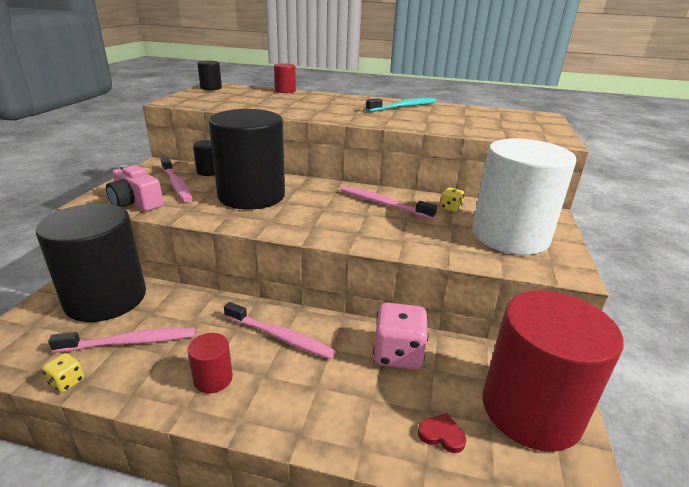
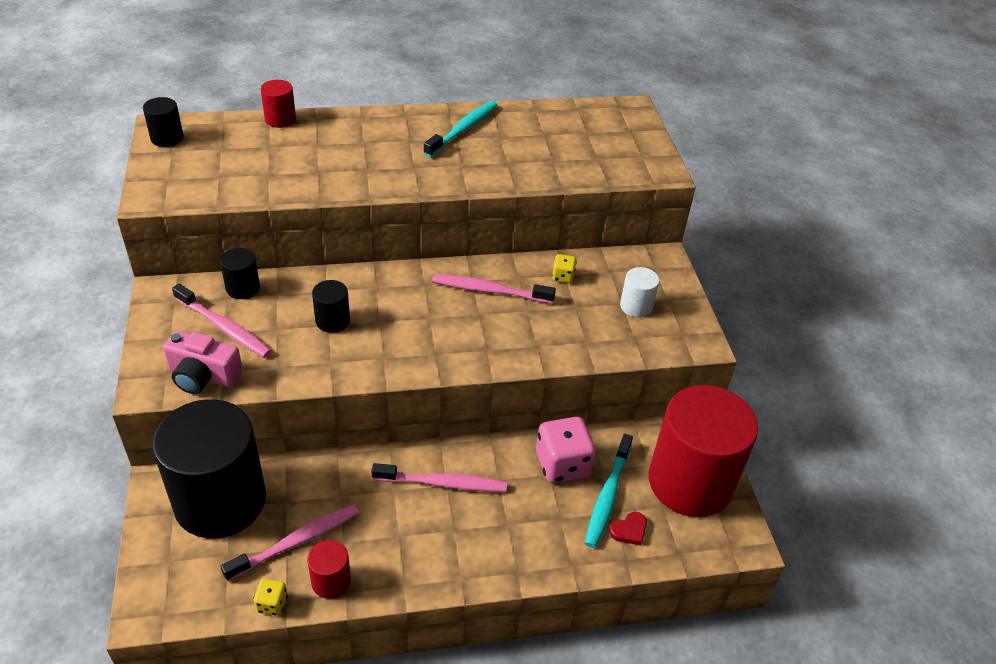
camera: 25 degrees left, 15 degrees up
(213, 379) = (409, 550): red cylinder -> red cylinder (331, 581)
(251, 196) = (332, 321): black cylinder -> black cylinder, size x0.41
(431, 394) = (607, 496): none -> turquoise toothbrush
(441, 435) = (629, 530): red heart -> red heart turned 150 degrees clockwise
(510, 236) = (636, 306): white cylinder -> white cylinder, size x0.41

